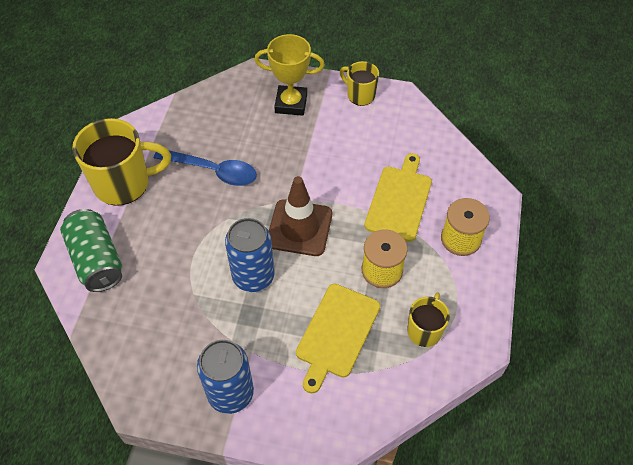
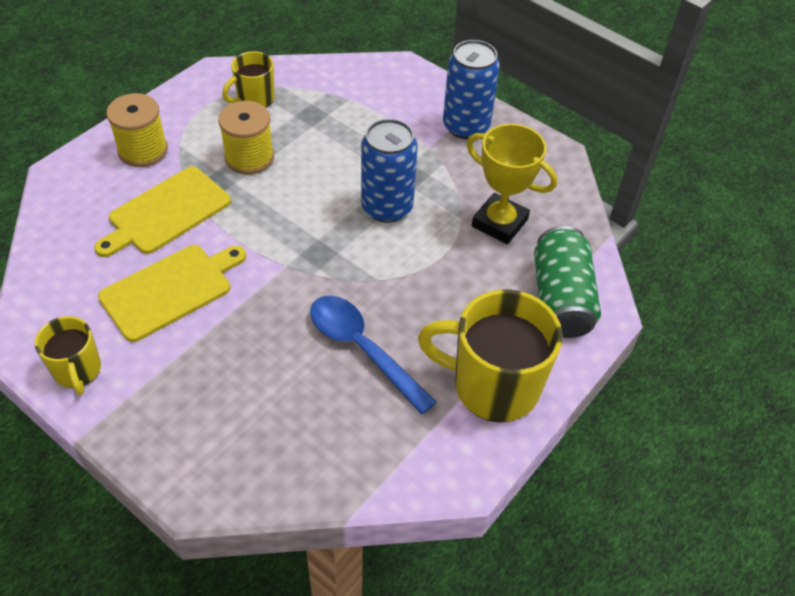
camera: 155 degrees left, 5 degrees down
(291, 103) = (185, 405): yellow trophy -> yellow trophy (499, 223)
(299, 228) = (302, 233): brown traffic cone -> none
(336, 333) = (337, 128): yellow cutting board -> yellow cutting board (170, 290)

